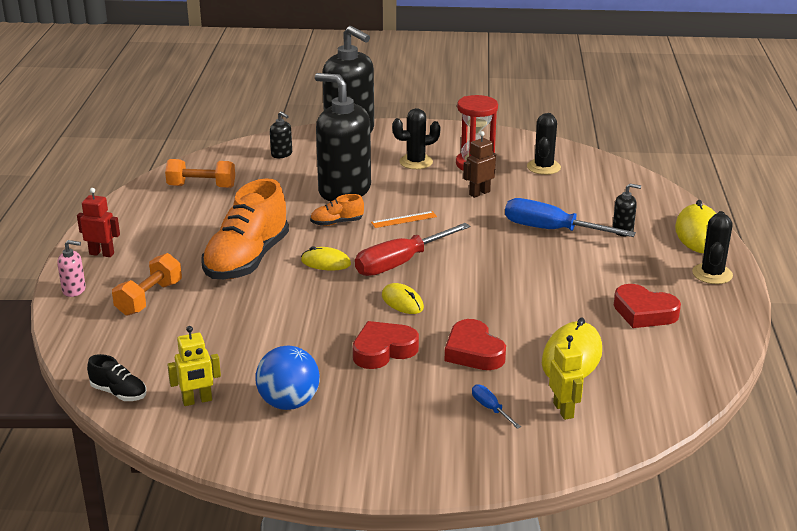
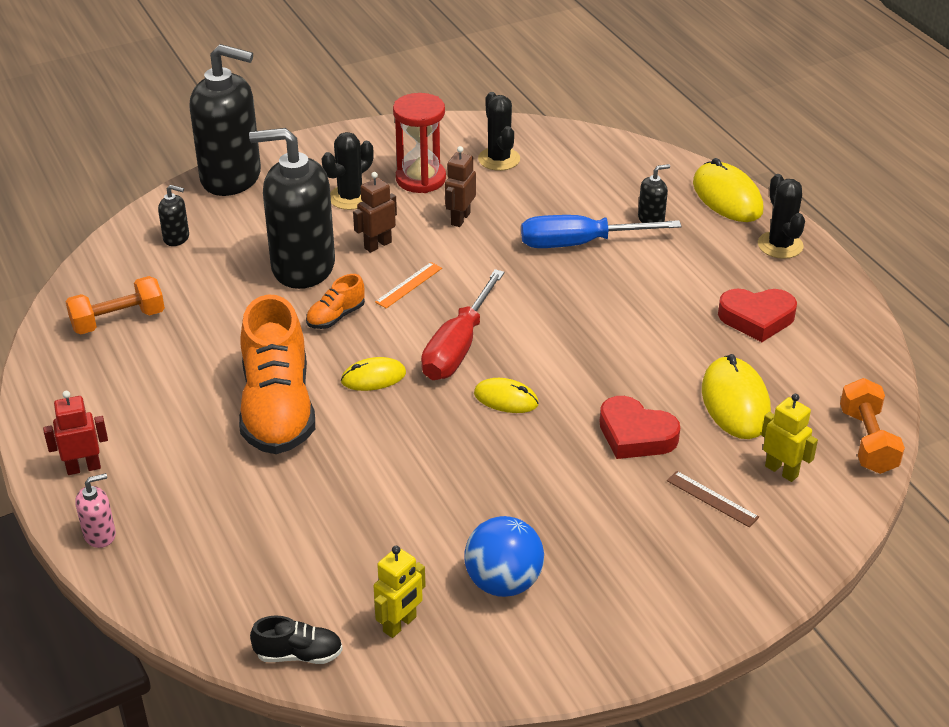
camera: 30 degrees left, 10 degrees up
(149, 298) = (208, 509): orange dumbbell -> orange dumbbell (867, 441)
(383, 350) = (542, 471): red heart -> none
(406, 192) = (377, 245): none -> brown robot
(490, 408) = (712, 499): blue screwdriver -> brown ruler

